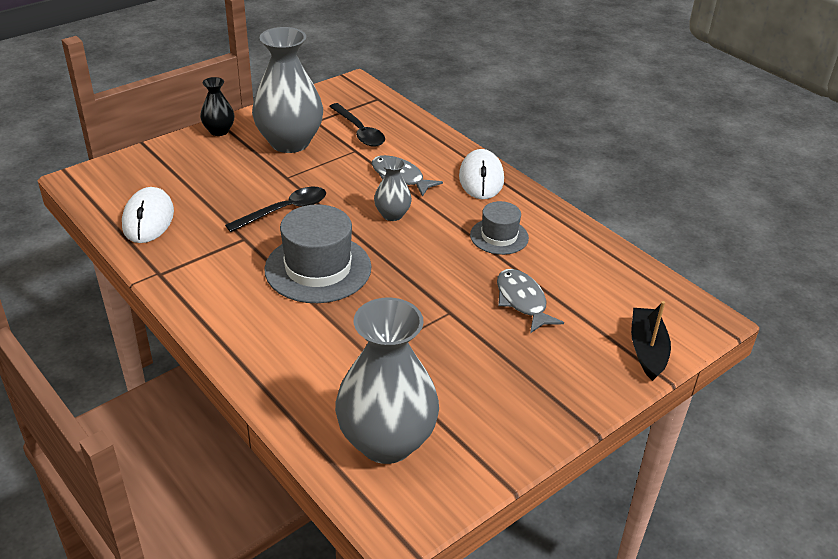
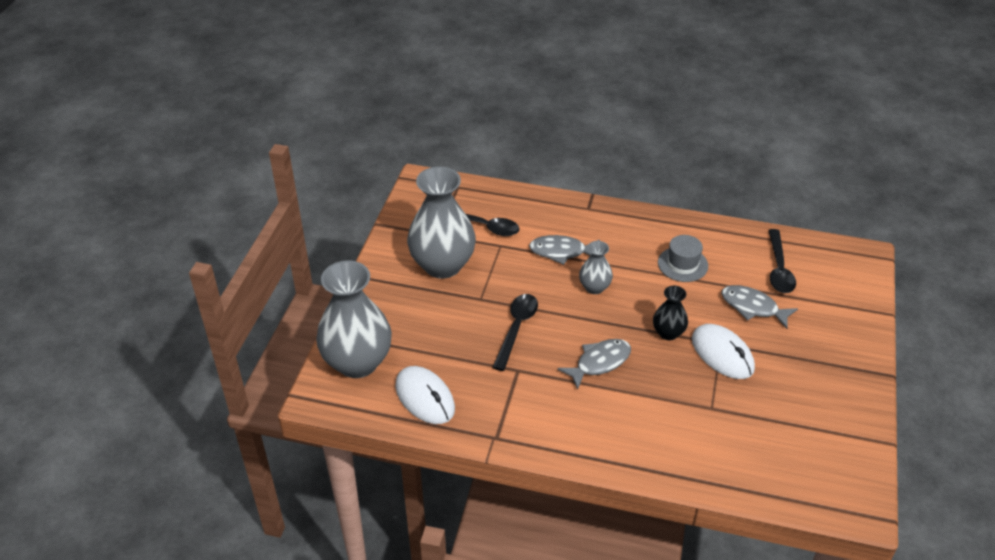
camera: 35 degrees left, 5 degrees up
(219, 131) = (372, 285): black vase -> black vase (668, 333)
(318, 268) = (599, 363): grey hat -> grey fish
(386, 441) = (793, 461): grey vase -> grey vase (357, 362)
(481, 178) = (616, 221): white mouse -> white mouse (722, 354)
(593, 285) = (779, 269): none -> black spoon
(647, 350) = (857, 299): black boat -> none

